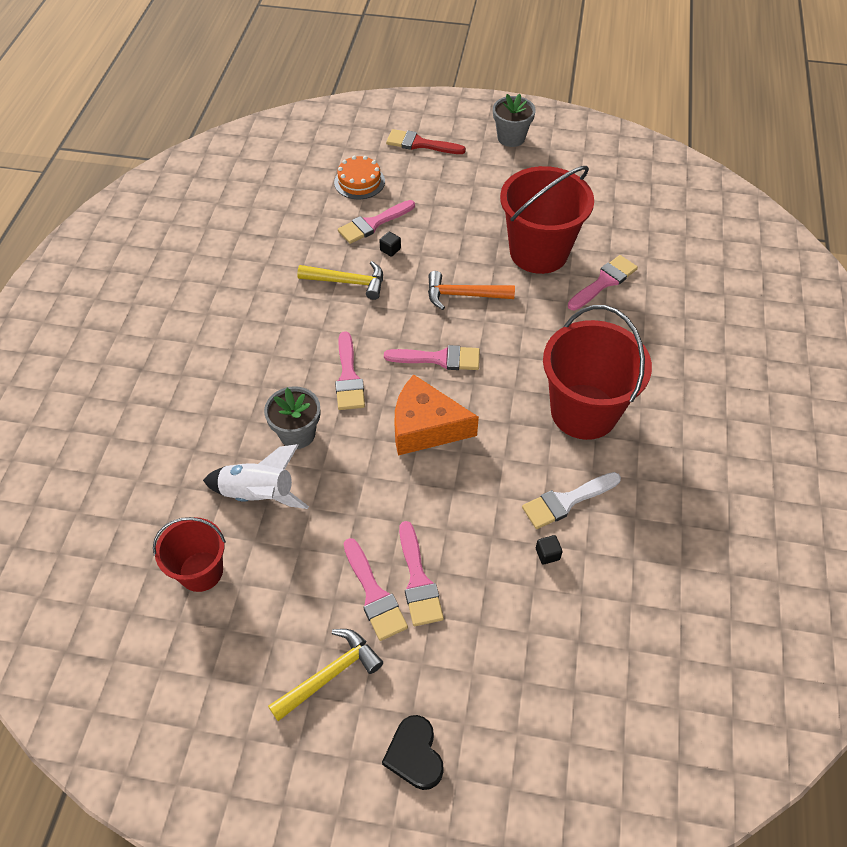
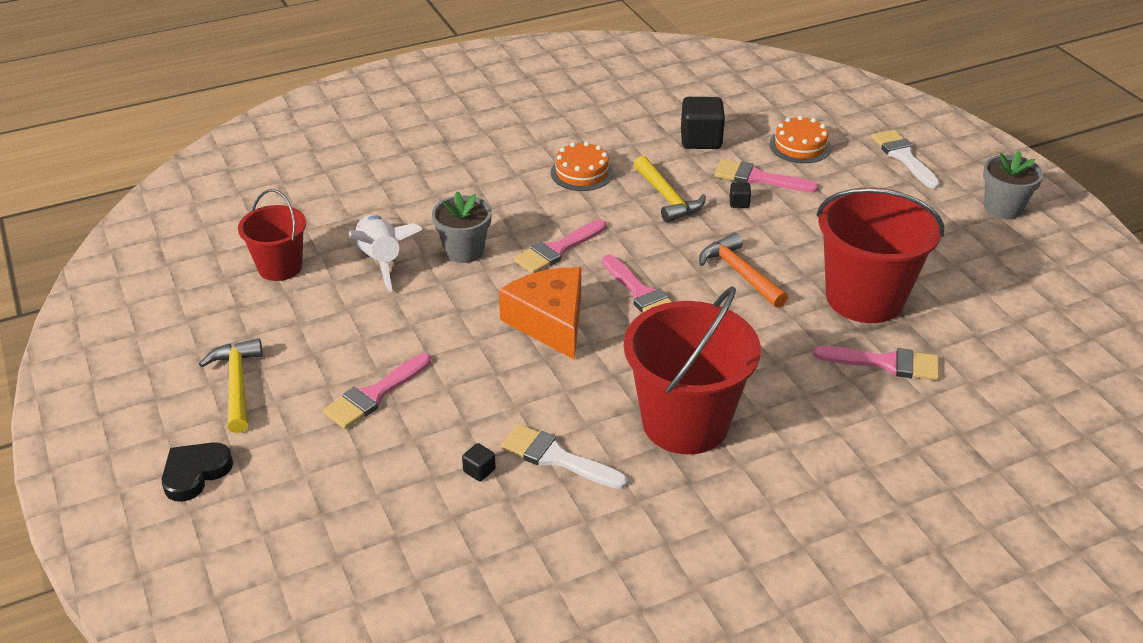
camera: 55 degrees right, 15 degrees down
(271, 311) = (582, 173): none -> orange cake
(300, 225) = (701, 140): none -> black cube
(329, 675) = (237, 385): yellow hammer -> yellow hammer turned 120 degrees counterclockwise
(374, 594) = (337, 374): pink brush -> none
(420, 144) = (904, 157): red brush -> white brush

